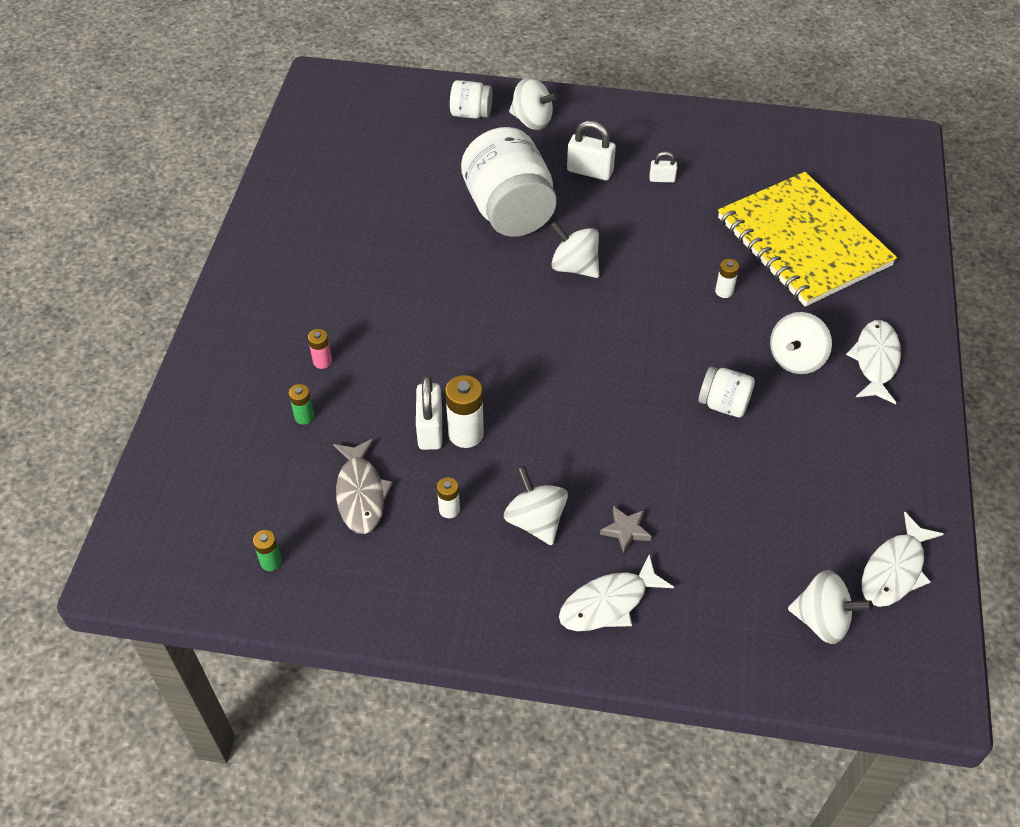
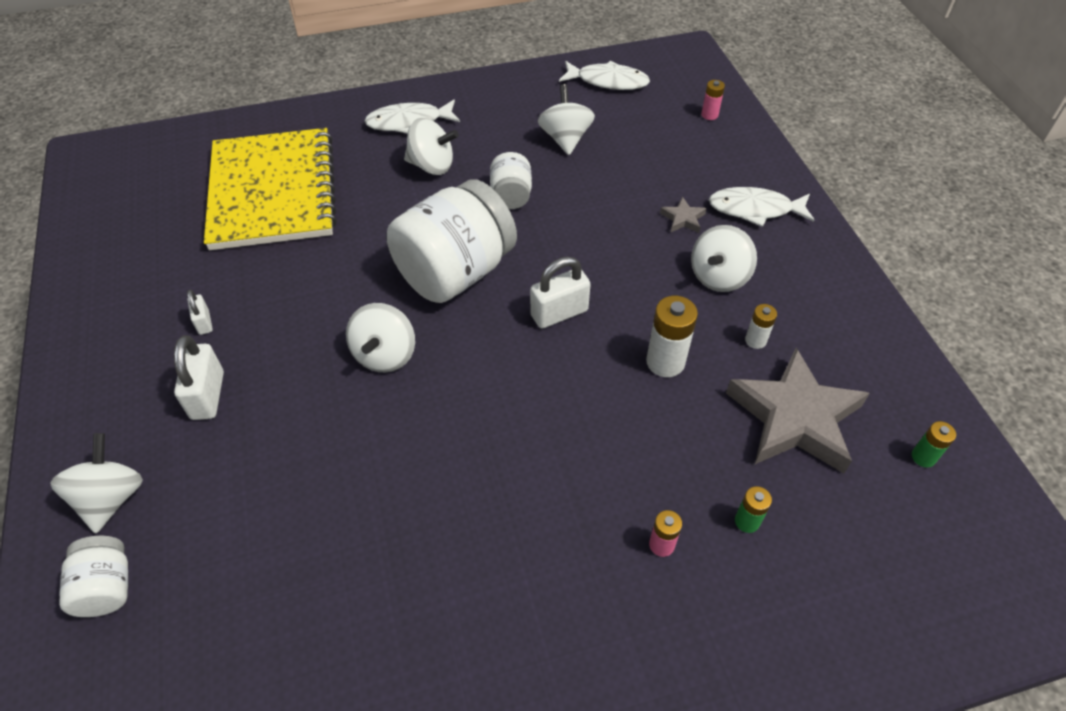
camera: 115 degrees left, 0 degrees up
(361, 494) = (794, 418): grey fish -> grey star
(430, 429) = (680, 394): white padlock -> white padlock (559, 313)
(509, 211) = (312, 453): white jar -> white jar (455, 272)
(608, 603) = (755, 209): white fish -> white fish turned 150 degrees clockwise
(724, 291) = (368, 229): white battery -> none
(788, 647) = (709, 115): none -> pink battery
(803, 242) = (273, 192): yellow notebook -> yellow notebook turned 45 degrees counterclockwise
(822, 620) = (676, 104): white spinning top -> white spinning top (565, 139)

